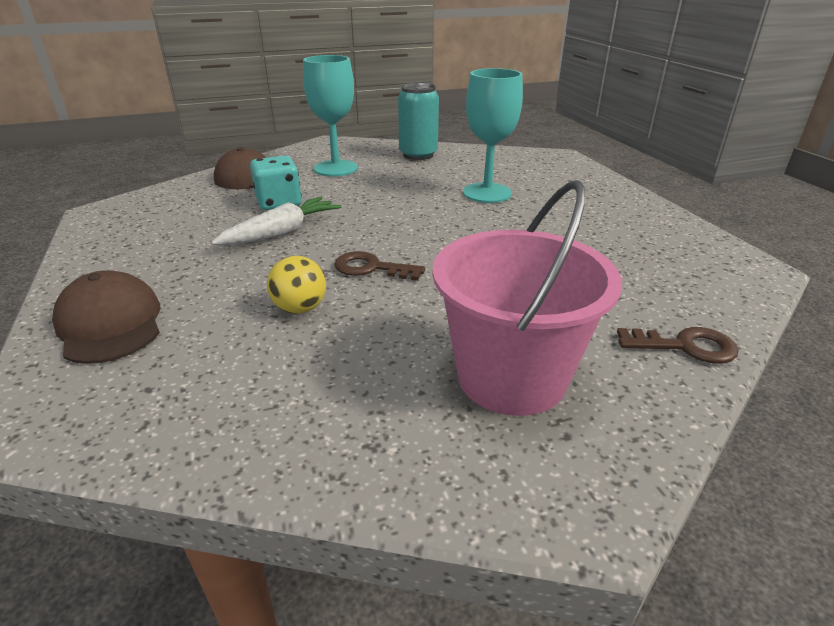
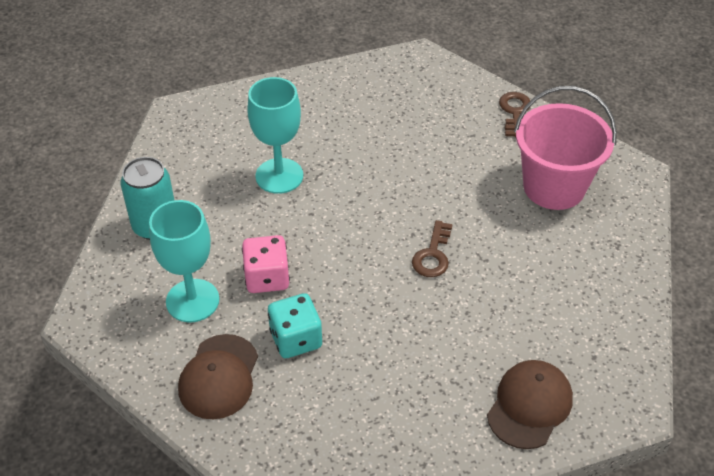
camera: 90 degrees left, 15 degrees up
(110, 324) = (529, 405): brown cap -> brown cap turned 150 degrees clockwise
(282, 232) = (368, 324): white carrot -> none
(300, 308) = (495, 292): yellow ball -> none
(354, 191) = (267, 278): none -> pink dice

